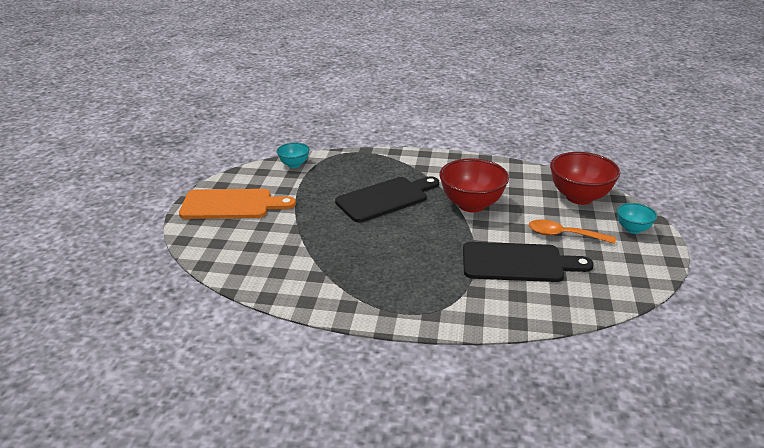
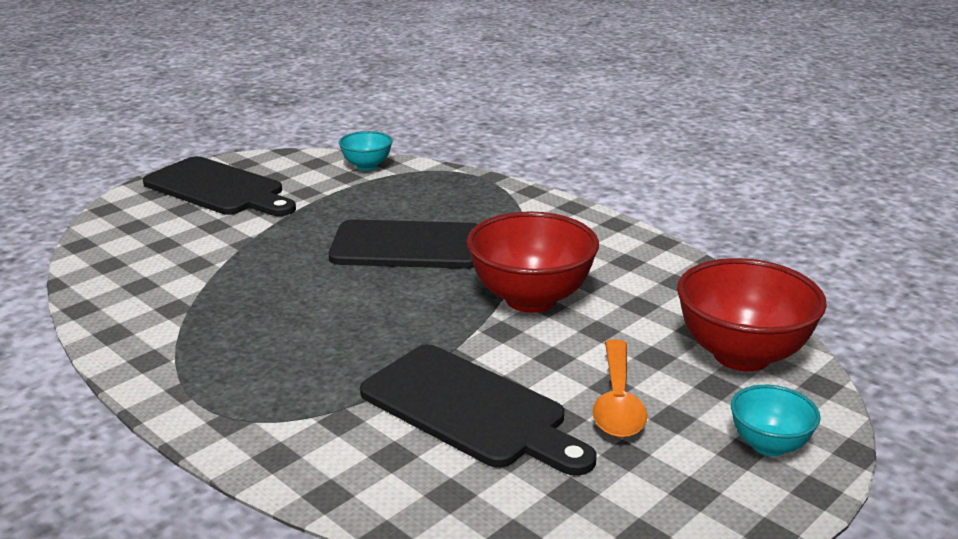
camera: 35 degrees right, 5 degrees down
(231, 205) = (218, 189): orange cutting board -> black cutting board
(564, 235) = (617, 401): orange spoon -> orange spoon turned 135 degrees counterclockwise

